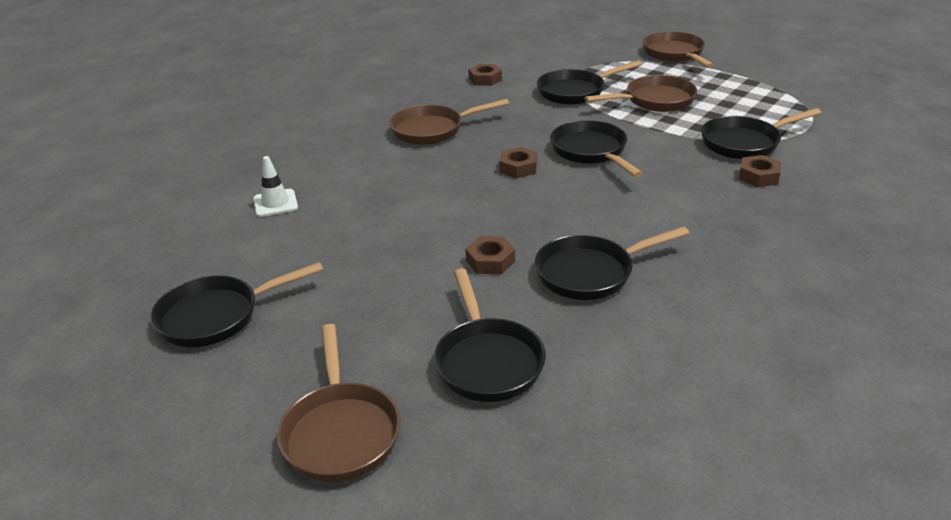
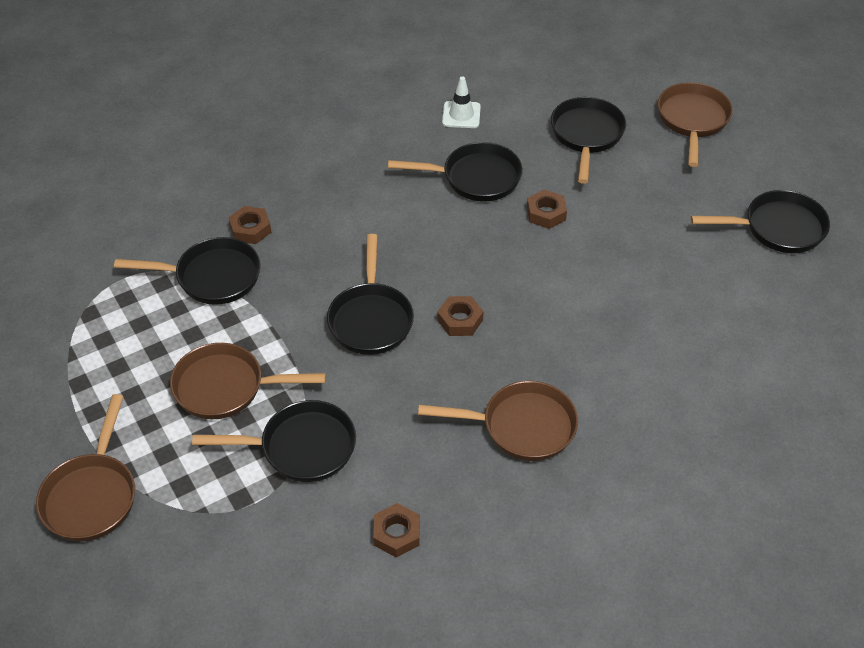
camera: 160 degrees left, 15 degrees up
(275, 203) = (726, 351): white traffic cone -> white traffic cone (461, 115)

